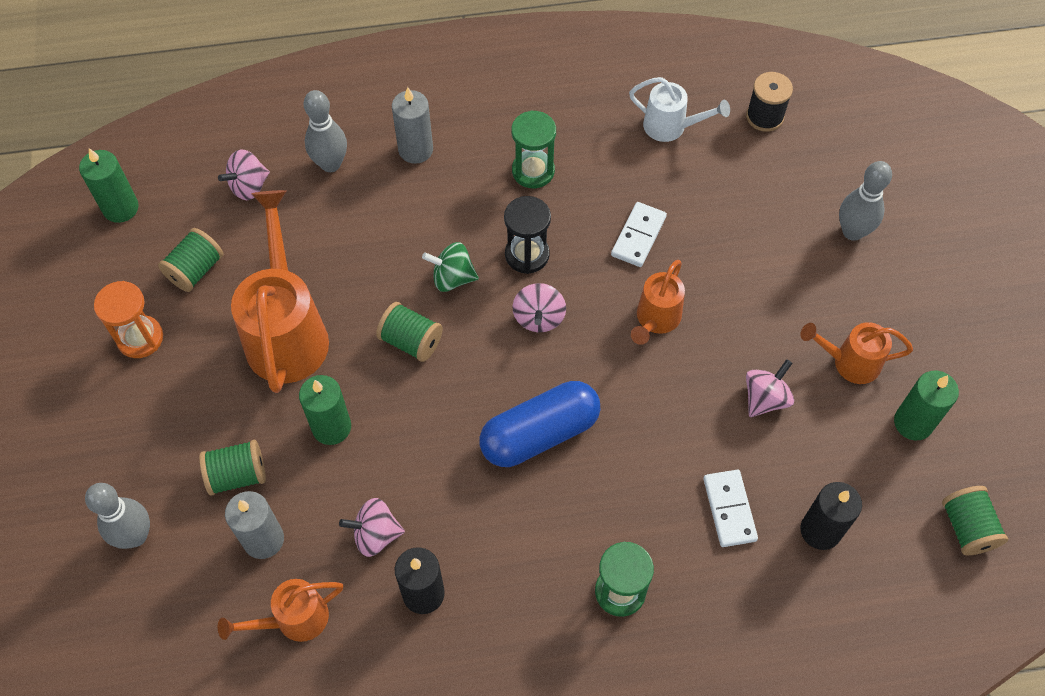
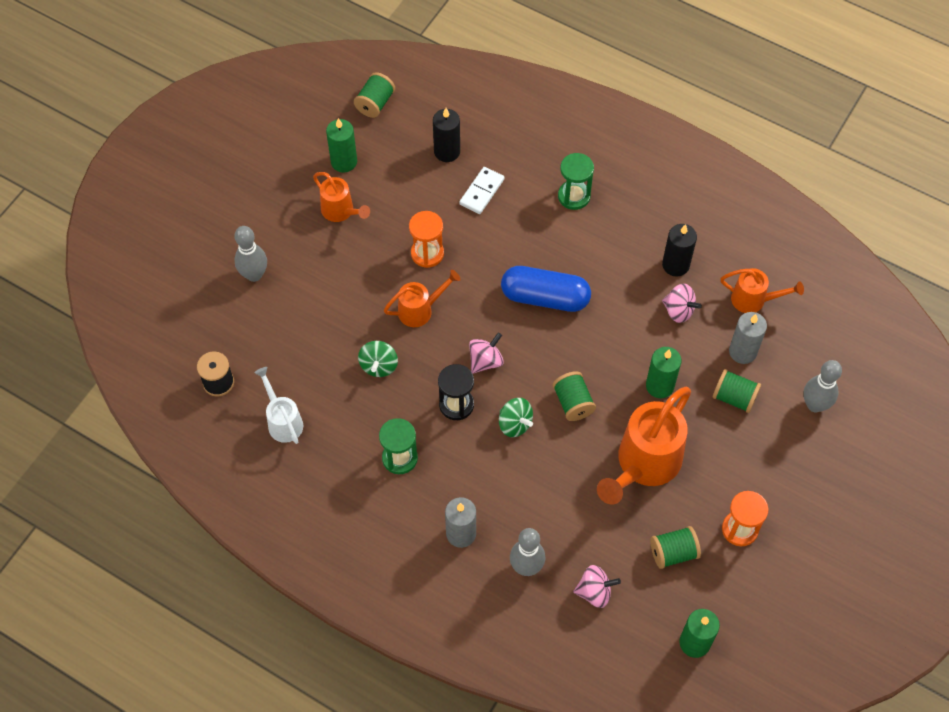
camera: 140 degrees left, 0 degrees up
(638, 236) = (379, 366): white domino -> green spinning top
(712, 386) = (427, 253): none -> orange hourglass
(765, 398) = (406, 227): pink spinning top -> none

